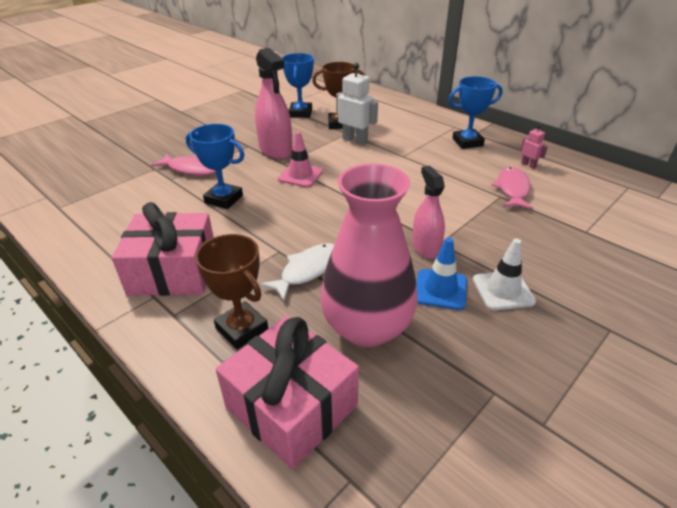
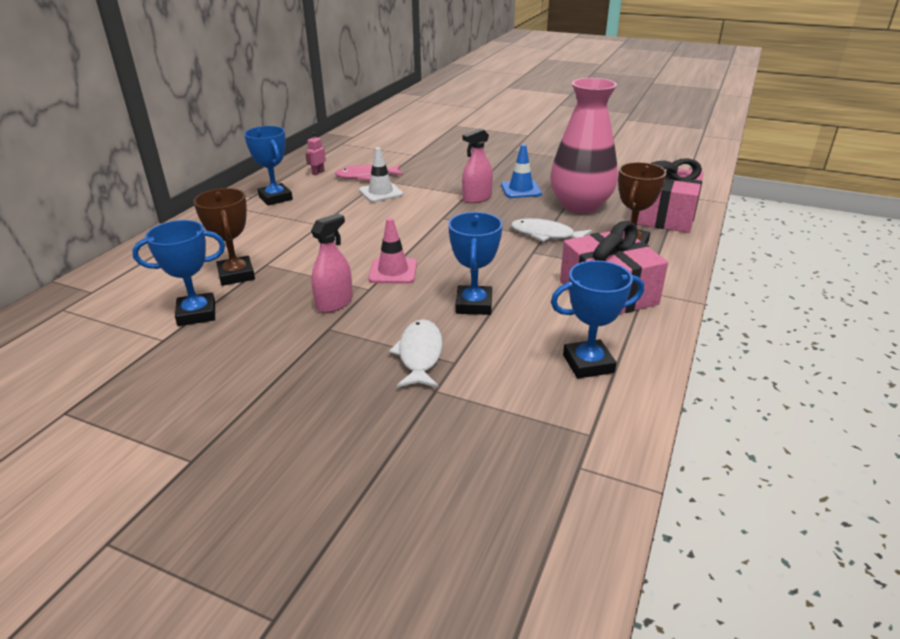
camera: 110 degrees left, 5 degrees down
(108, 227) = (588, 364): none -> blue trophy
(190, 169) = (420, 355): pink fish -> white fish
(275, 150) = (334, 303): pink spray bottle -> pink spray bottle, size x0.65
(355, 140) = (287, 256): white robot -> none
(503, 290) = (504, 173): white traffic cone -> white traffic cone (381, 192)

